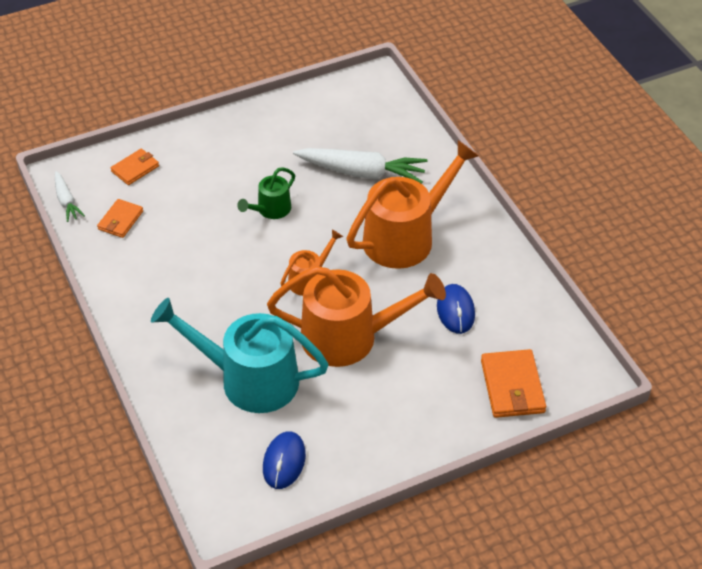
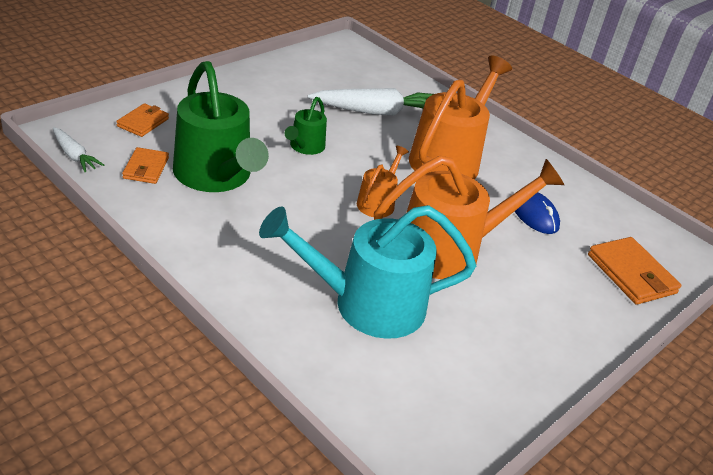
camera: 25 degrees left, 10 degrees down
(177, 235) = (216, 176): none -> green watering can
(284, 462) = (454, 386): blue mouse -> none

